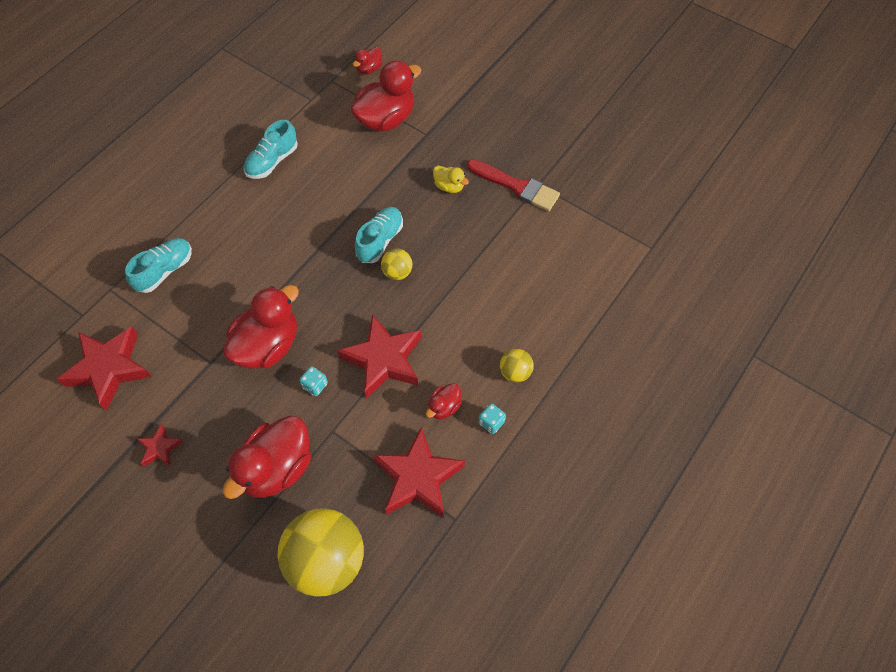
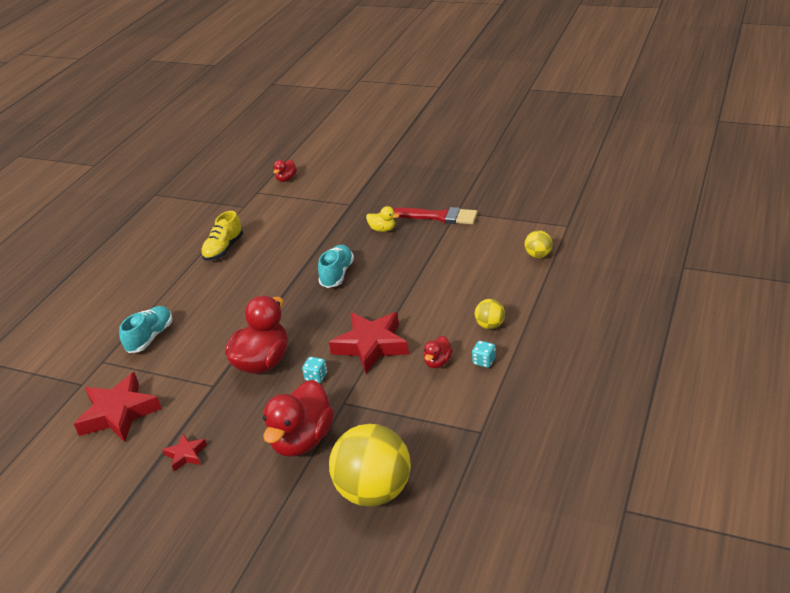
camera: 10 degrees left, 25 degrees down
(272, 161) = (223, 249): turquoise shoe -> yellow shoe
(386, 119) = (312, 203): red duck -> none
(397, 272) = (360, 289): yellow ball -> yellow ball (538, 255)
(418, 478) = (435, 413): red star -> none

